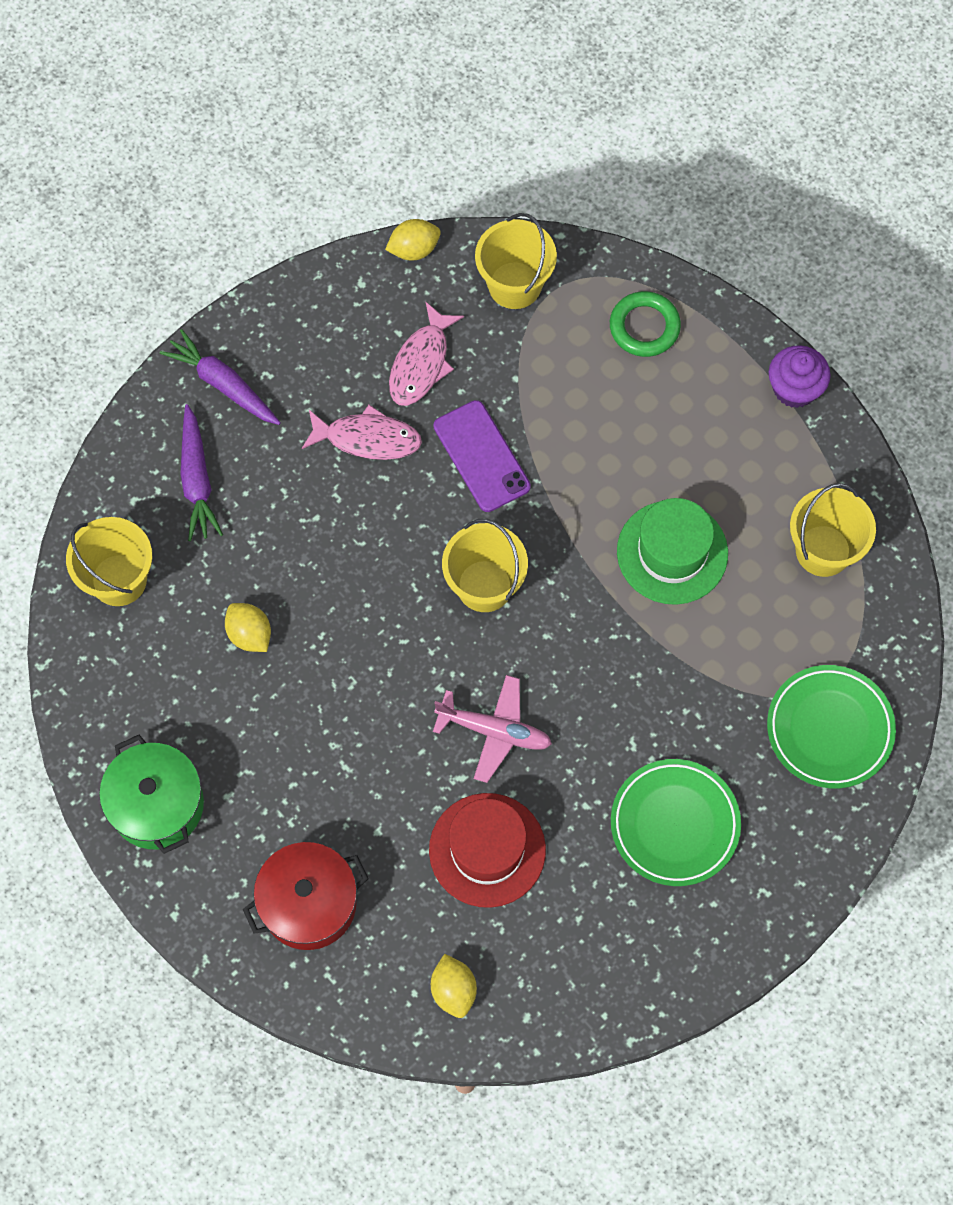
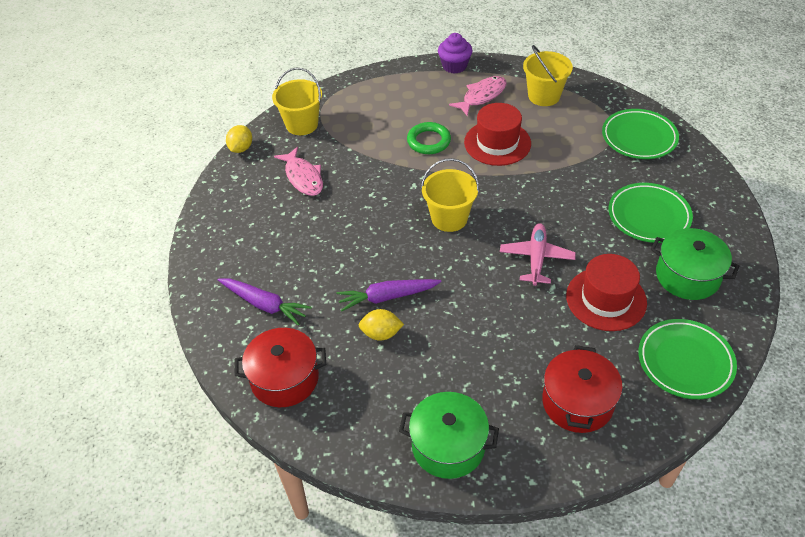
camera: 50 degrees left, 20 degrees down
(119, 580) = (284, 378): yellow bucket -> red pot
(223, 384) = (223, 261): purple carrot -> purple carrot (387, 297)
(367, 438) = (320, 219): pink fish -> pink fish (482, 96)
(453, 990) = (685, 362): yellow lemon -> green plate
(481, 456) = (377, 182): purple phone -> none
(494, 731) = (536, 258): pink plane -> pink plane turned 45 degrees counterclockwise
(599, 926) = (687, 276): none -> green pot
(644, 327) = (373, 95): green ring -> green ring (428, 141)
(672, 552) = (497, 143): green hat -> red hat

